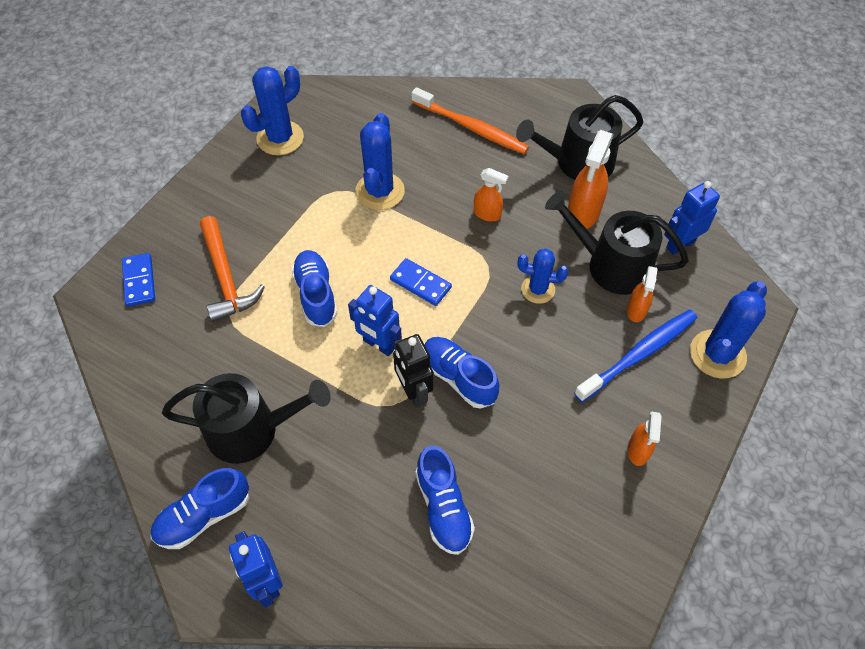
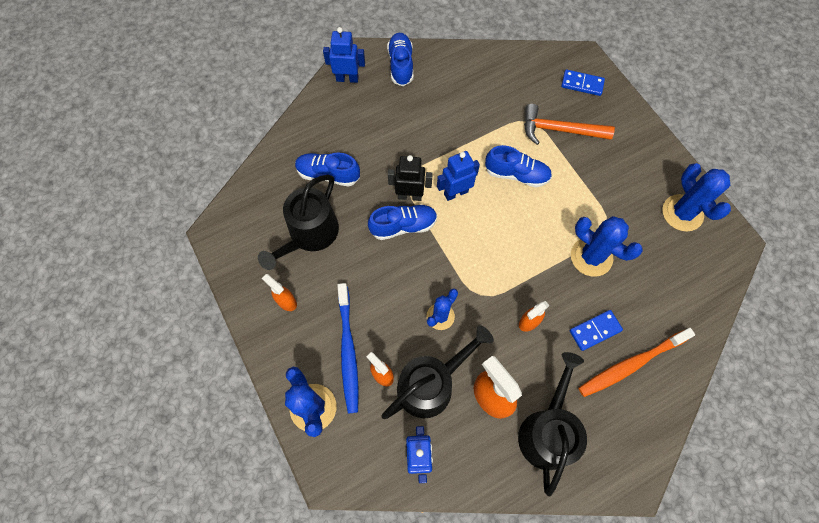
camera: 120 degrees right, 10 degrees up
(250, 430) = (438, 103): black watering can -> black watering can (310, 234)
(420, 284) = (490, 241): blue domino -> blue domino (595, 330)

